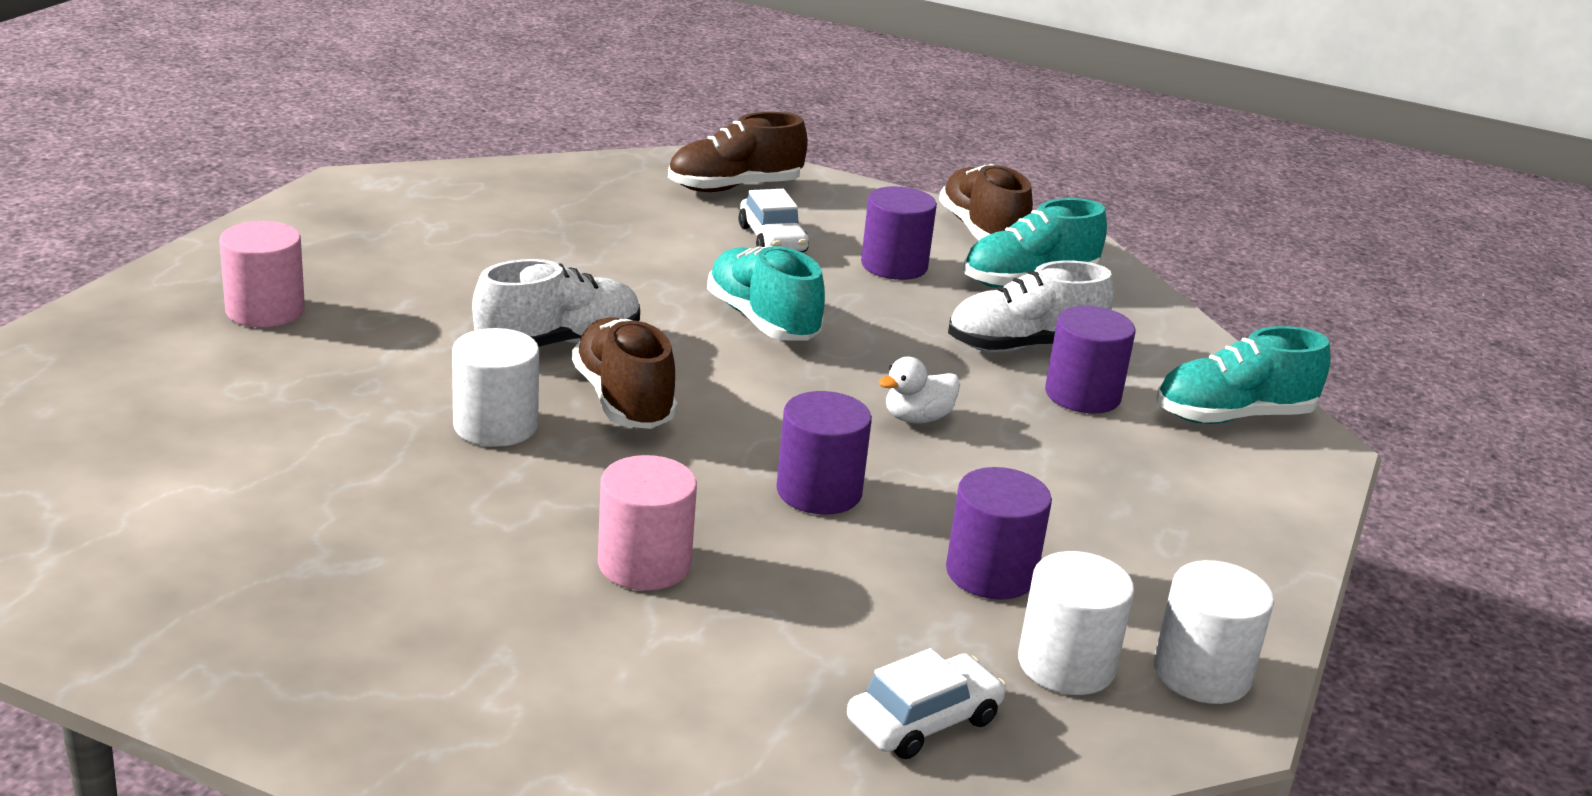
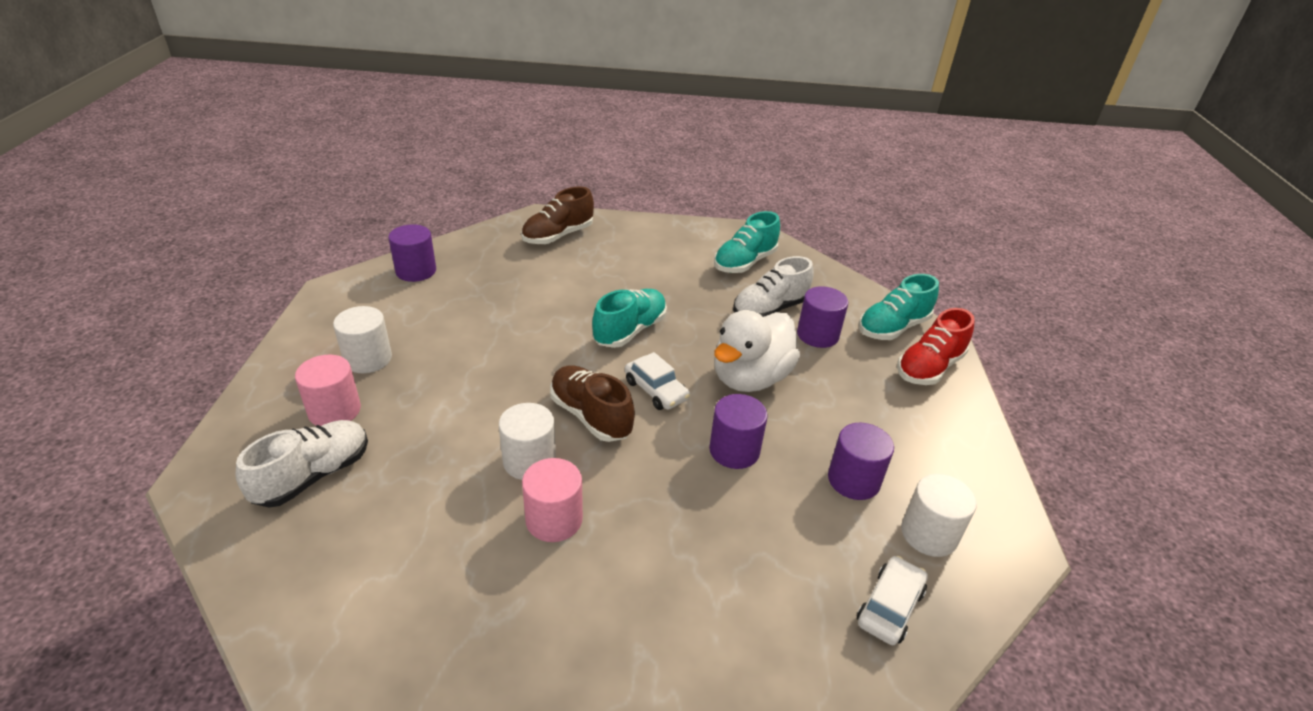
camera: 20 degrees left, 10 degrees up
(559, 343) = (529, 382): white shoe -> white shoe (313, 476)
(644, 564) = (676, 543): pink cylinder -> pink cylinder (554, 519)
(762, 321) = (630, 330): turquoise shoe -> turquoise shoe turned 90 degrees clockwise
(772, 239) = (600, 268): white car -> white car (656, 390)
(894, 266) = (673, 270): purple cylinder -> purple cylinder (416, 271)
(917, 418) = (750, 378): white duck -> white duck, size x2.21
(981, 232) = (701, 234): brown shoe -> none
(1202, 673) = (991, 514): white cylinder -> white cylinder (368, 359)
(1255, 479) = (929, 368): none -> red shoe

